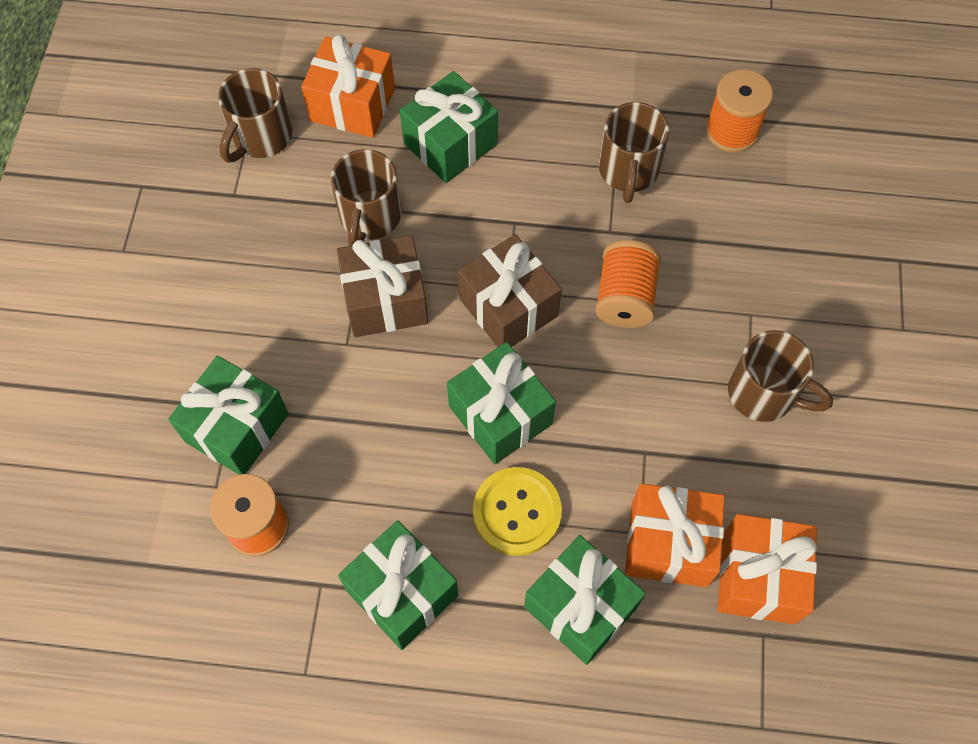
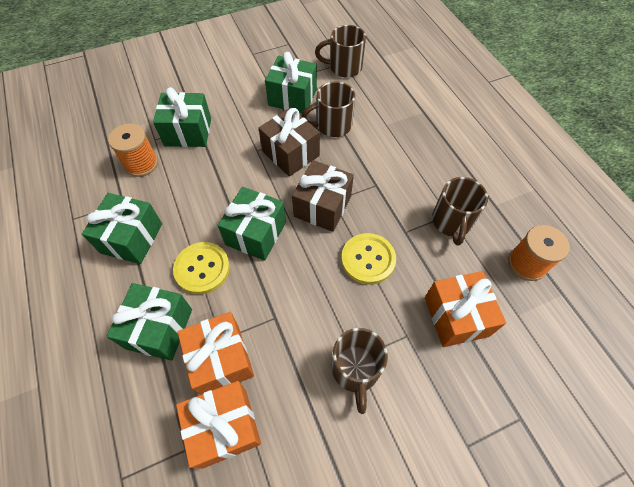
camera: 60 degrees right, 5 degrees down
(352, 104) = (389, 89): orange gift -> orange gift (456, 316)
(450, 144) = (400, 136): green gift -> green gift (292, 97)
(625, 297) = (368, 259): orange spool -> yellow button
(628, 171) = (451, 222): brown mug -> brown mug turned 60 degrees counterclockwise

